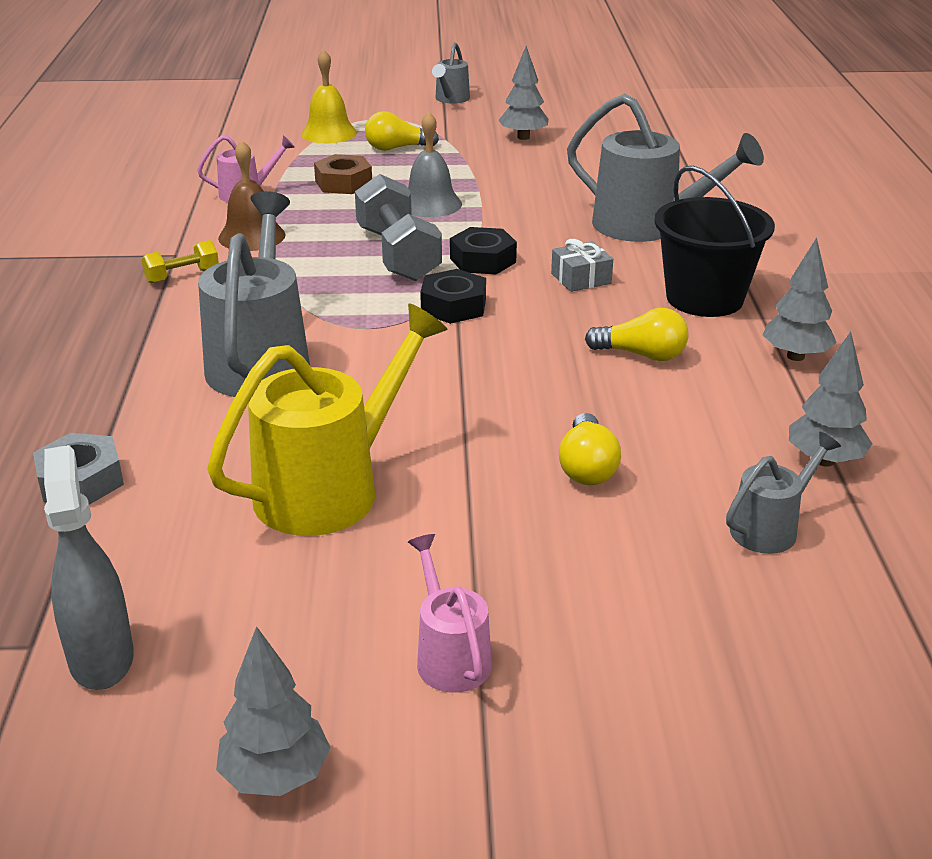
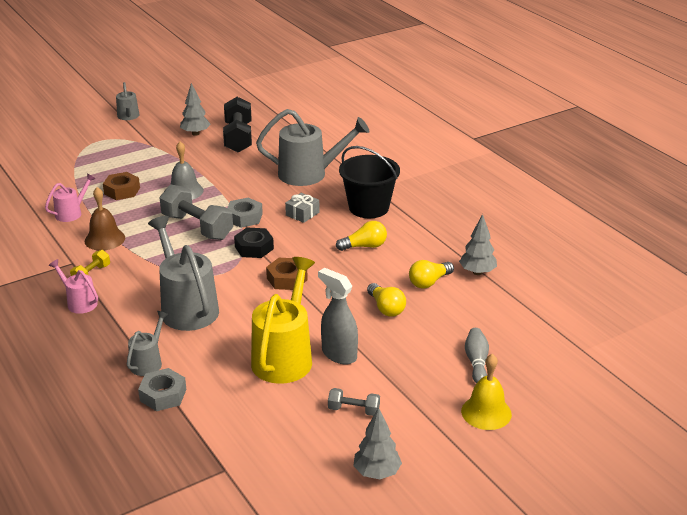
camera: 30 degrees left, 0 degrees up
(101, 658) = (261, 462): grey spray bottle -> grey spray bottle (339, 354)
(329, 133) = (78, 159): yellow bell -> yellow bell (486, 412)
(354, 629) = (353, 410): none -> grey dumbbell
(397, 148) = (130, 159): yellow light bulb -> yellow light bulb (429, 282)
(449, 656) = (400, 405): pink watering can -> pink watering can (79, 302)
(459, 366) = (287, 279): none -> brown nut
(483, 260) = (244, 217): black nut -> grey nut
(581, 155) = (238, 138): none -> black dumbbell
(680, 630) = (476, 362): none -> grey bowling pin
(770, 528) = (478, 309): grey watering can -> grey watering can (148, 362)
(795, 356) = (430, 226): grey tree -> none

